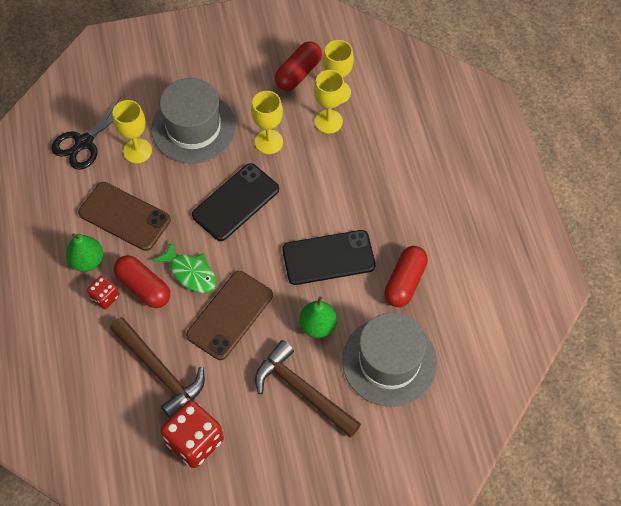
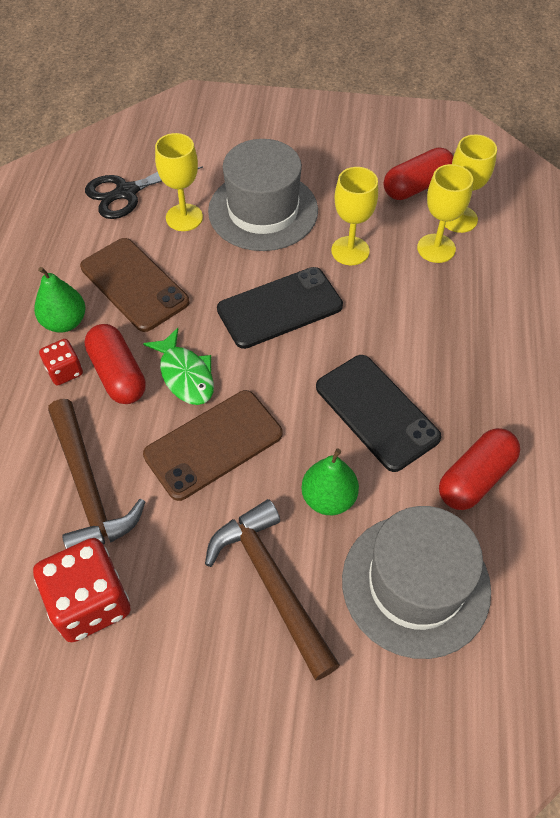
camera: 20 degrees right, 5 degrees down
(328, 258) = (377, 412): black phone -> black phone turned 45 degrees clockwise

